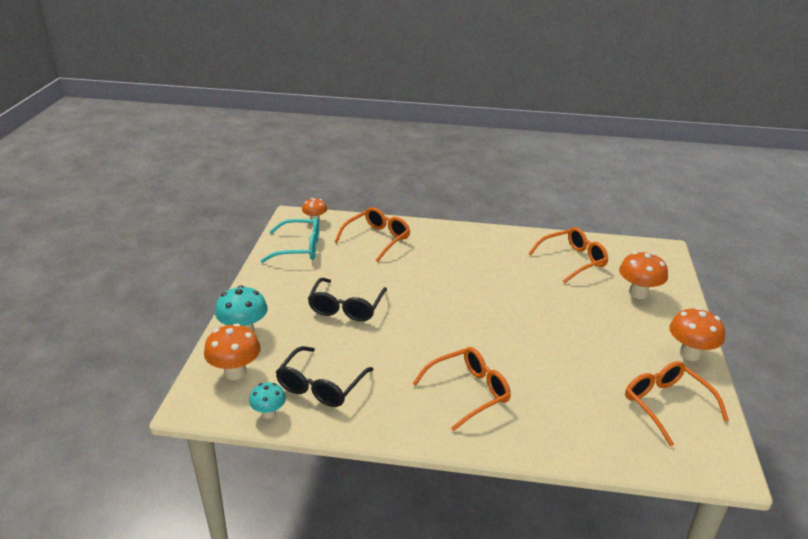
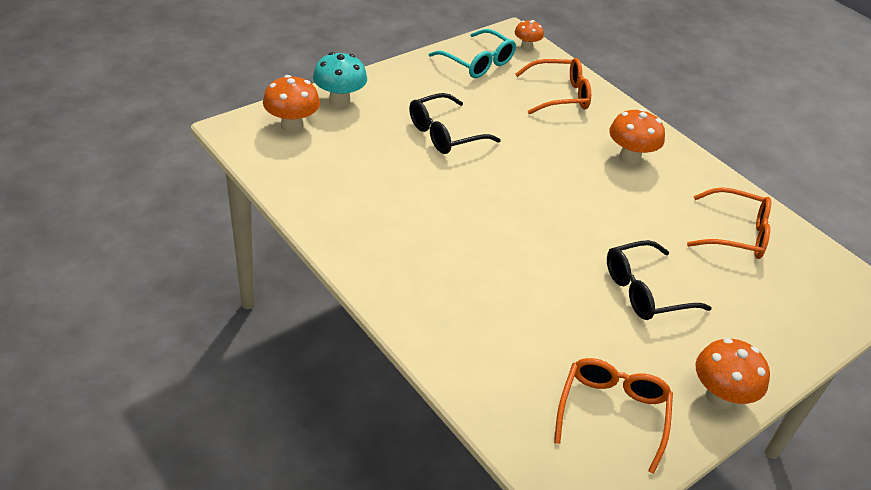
camera: 40 degrees right, 10 degrees up
(269, 413) = (273, 170): turquoise mushroom -> none
(321, 386) = (336, 178): black glasses -> black glasses (645, 291)
(468, 392) = (443, 266): orange glasses -> none
(638, 293) = (759, 309): orange mushroom -> orange mushroom (629, 158)

